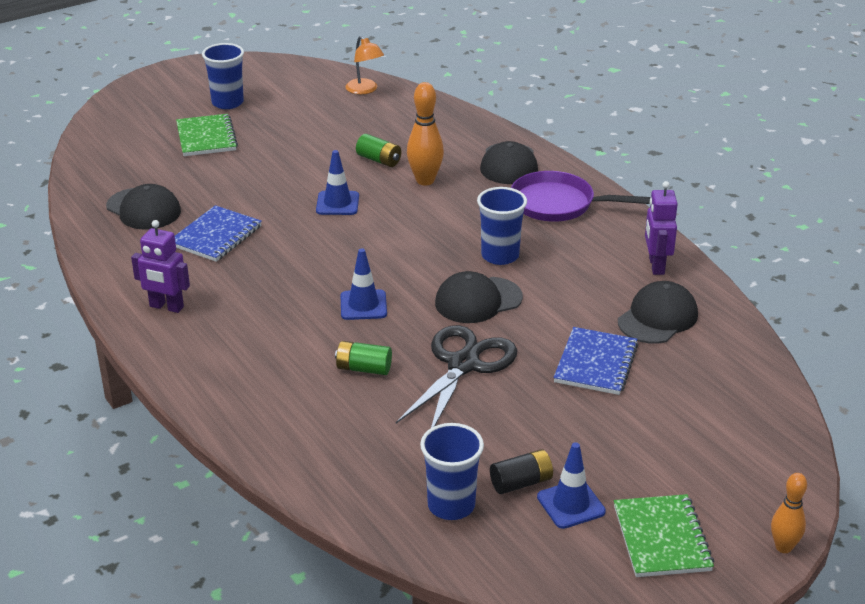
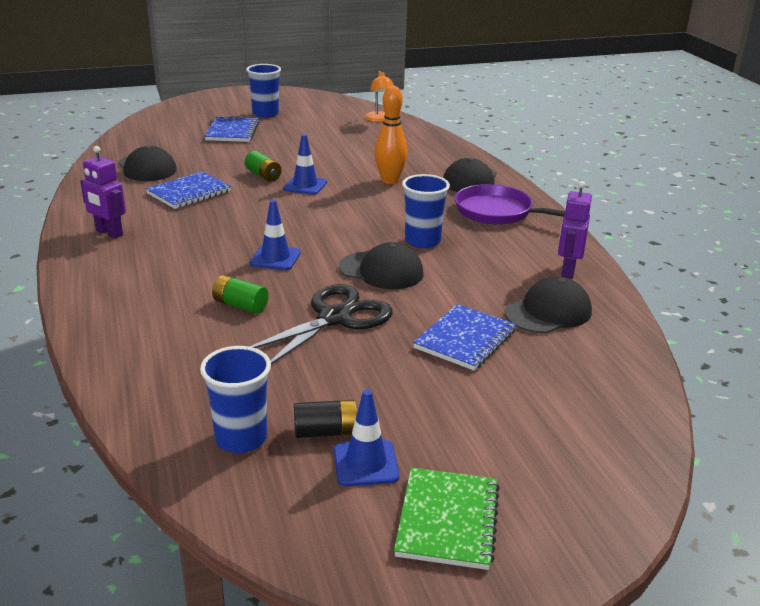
camera: 15 degrees right, 5 degrees down
(206, 137) = (232, 131): green notebook -> blue notebook
(379, 160) = (360, 163): green battery -> green battery (263, 176)
(478, 300) = (381, 271): black cap -> black cap turned 150 degrees counterclockwise
(783, 547) = (589, 562): orange bowling pin -> none

